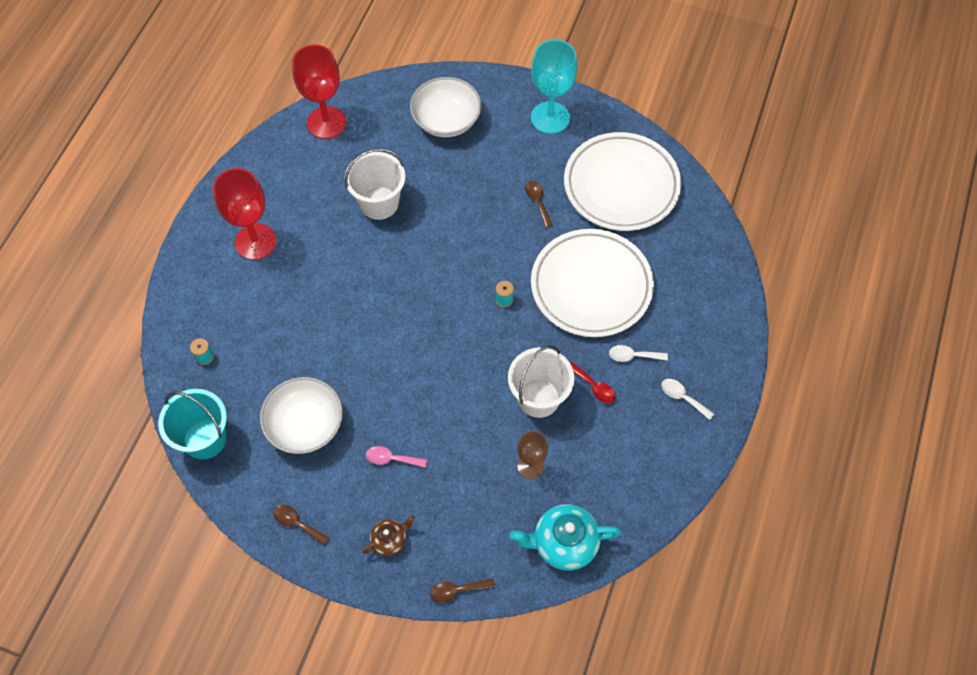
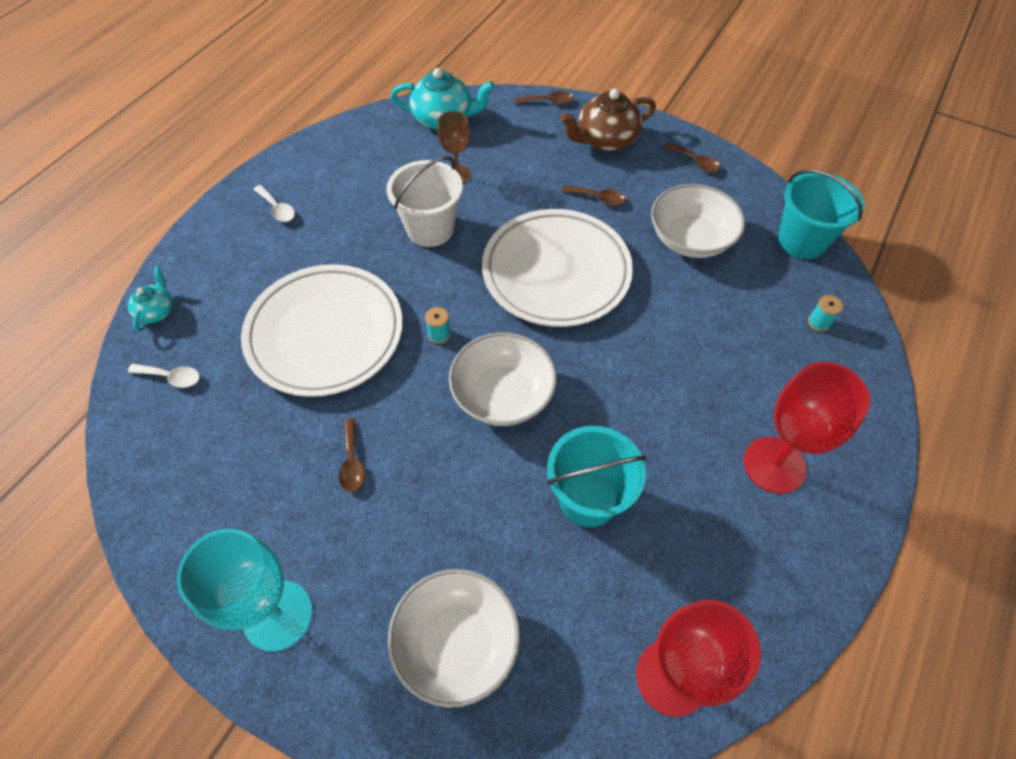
camera: 170 degrees left, 5 degrees down
(379, 203) = (588, 498): white bucket -> turquoise bucket
(390, 539) = (605, 140): brown teapot -> brown teapot, size x1.79
(391, 459) = (598, 198): pink spoon -> brown spoon
(446, 261) = (502, 395): none -> white bowl
(594, 387) = (366, 231): red spoon -> none
(621, 185) = (221, 467): white plate -> white plate (556, 272)
(633, 356) = (310, 253): white spoon -> white spoon (171, 377)
(729, 285) = (157, 311): none -> turquoise teapot

